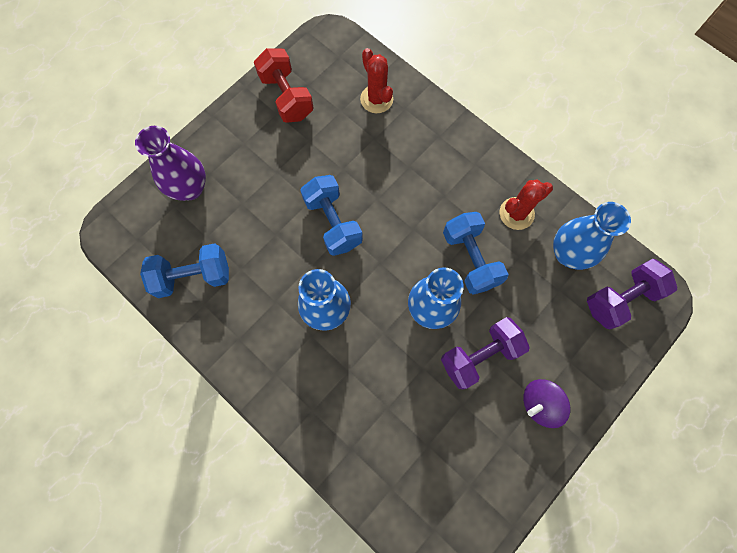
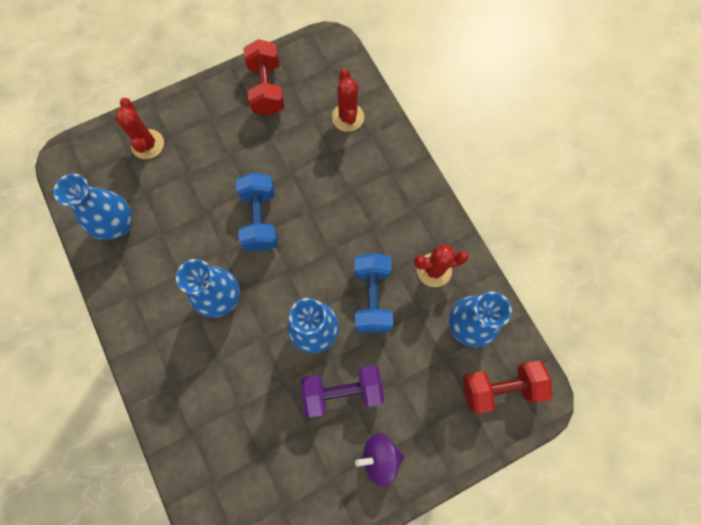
camera: 20 degrees right, 0 degrees up
(190, 188) = (147, 144): purple vase -> red cactus
(193, 276) = (118, 225): blue dumbbell -> blue vase
(620, 298) = (500, 387): purple dumbbell -> red dumbbell

